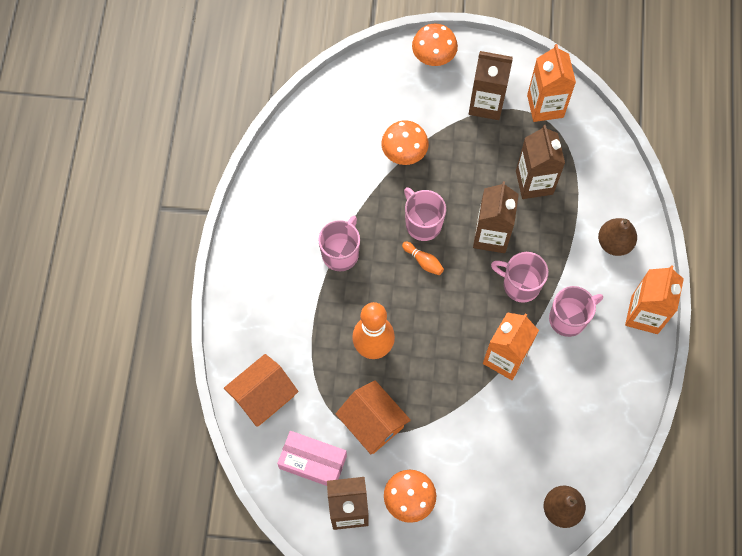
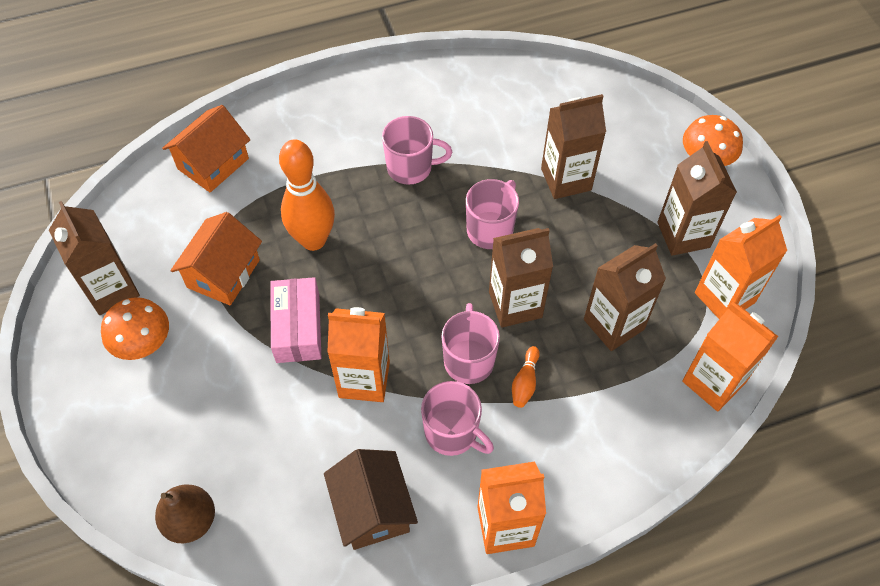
camera: 65 degrees right, 10 degrees down
(263, 396) = (213, 164): orange house -> orange house turned 75 degrees counterclockwise
(313, 462) = (156, 235): pink box -> pink box (298, 327)
(404, 154) = (566, 179): orange mushroom -> brown carton
(423, 261) = (444, 248): orange bowling pin -> orange bowling pin (525, 382)
(601, 146) = (713, 382): none -> orange carton
(601, 390) = (372, 509): none -> brown house
(614, 243) = (586, 449): brown pear -> none

